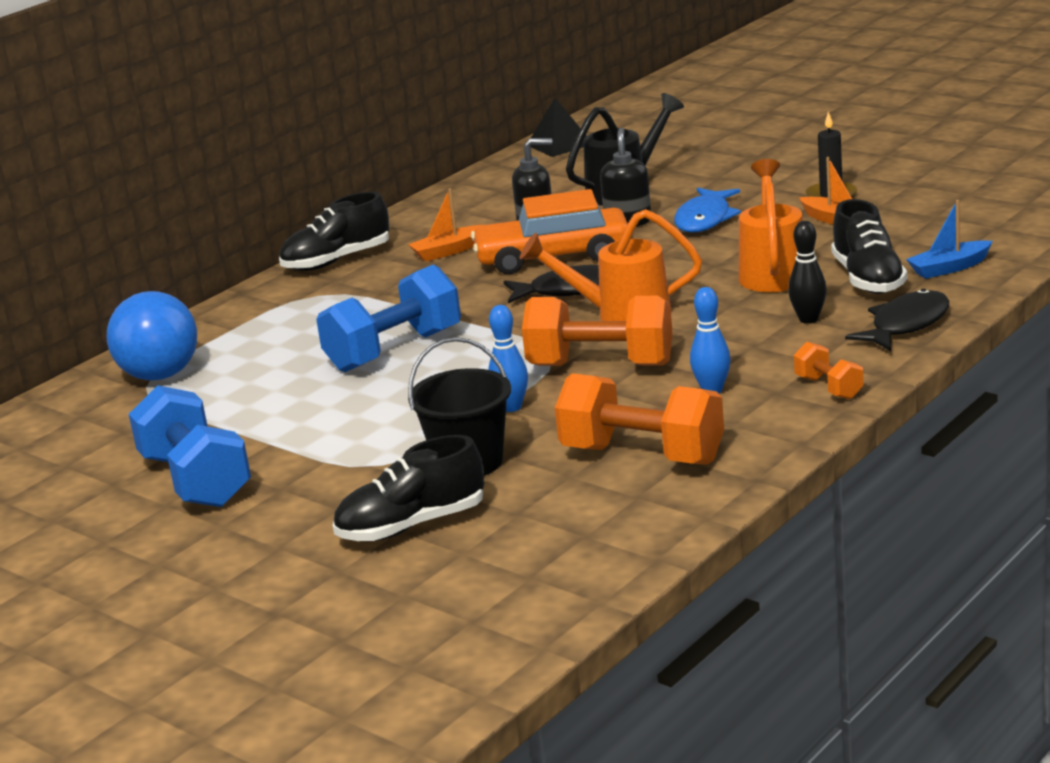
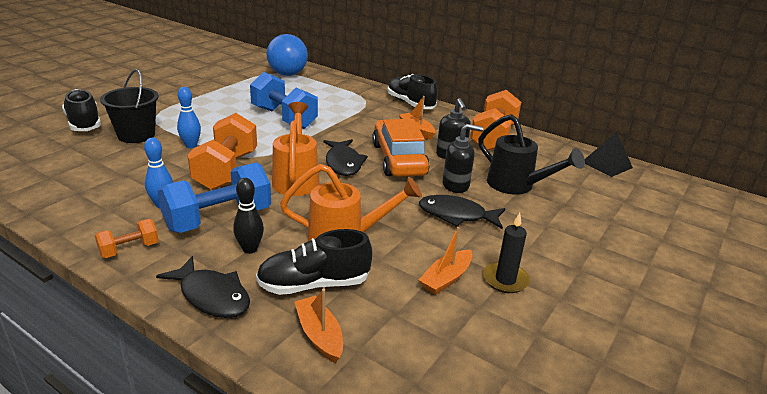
camera: 80 degrees right, 5 degrees up
(196, 480) = (175, 84): blue dumbbell -> blue dumbbell (218, 219)
(642, 455) = (97, 179): orange dumbbell -> orange dumbbell (493, 137)
(705, 219) = (456, 215): blue fish -> black fish
(949, 268) = (319, 335): blue boat -> orange boat

